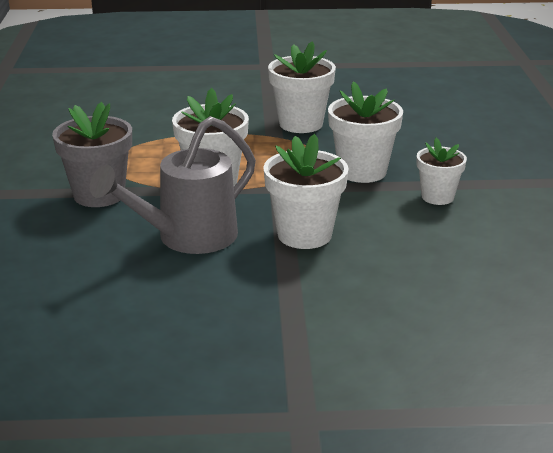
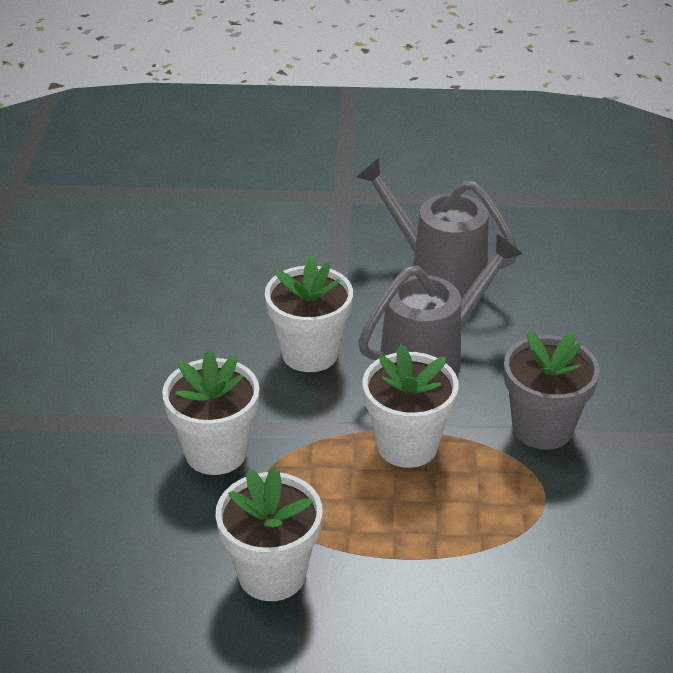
camera: 175 degrees left, 10 degrees up
(172, 318) = (437, 270): none -> grey watering can
(437, 197) = (144, 400): white flower pot -> none

